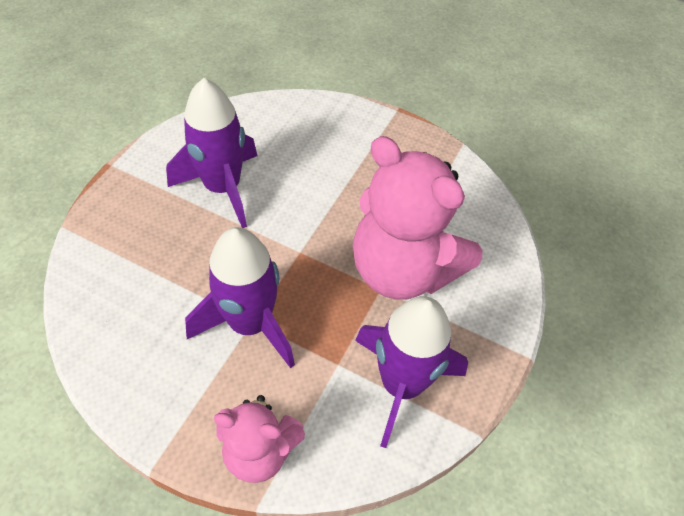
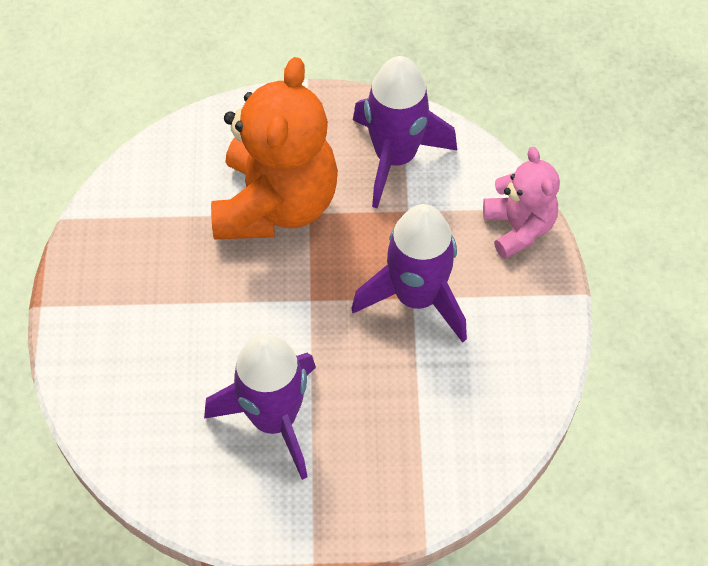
camera: 115 degrees left, 5 degrees up
(403, 270) = (276, 204): pink teddy bear -> orange teddy bear

